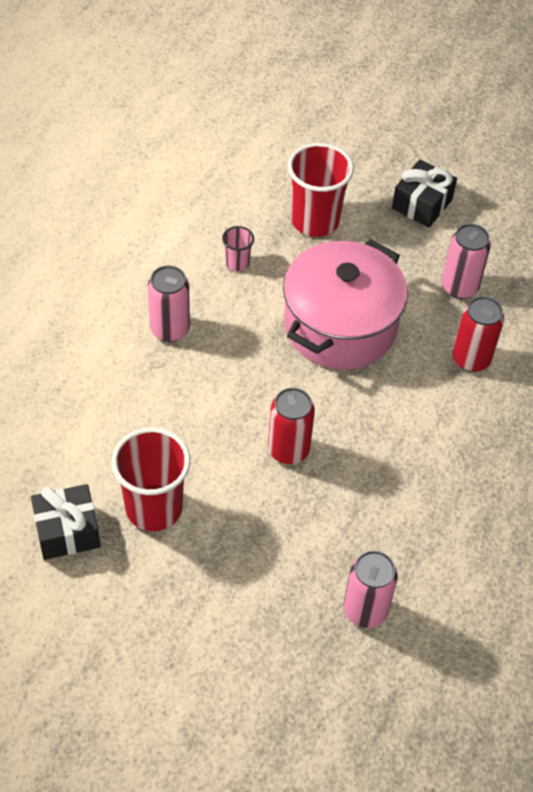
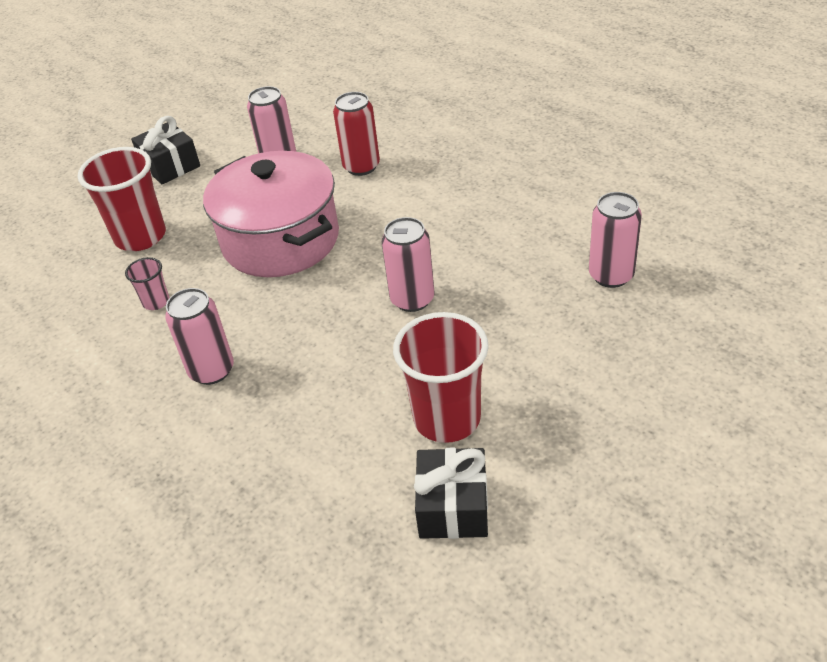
camera: 65 degrees left, 10 degrees down
(288, 450) = (412, 299): red can -> pink can

